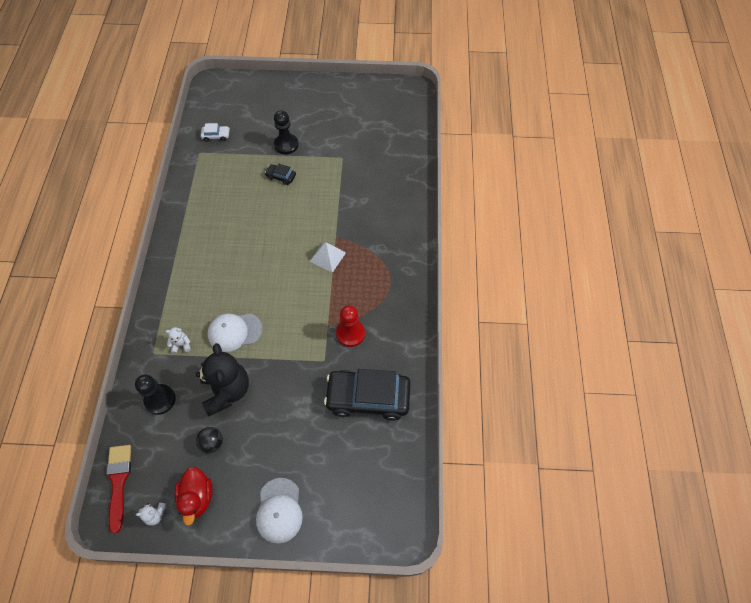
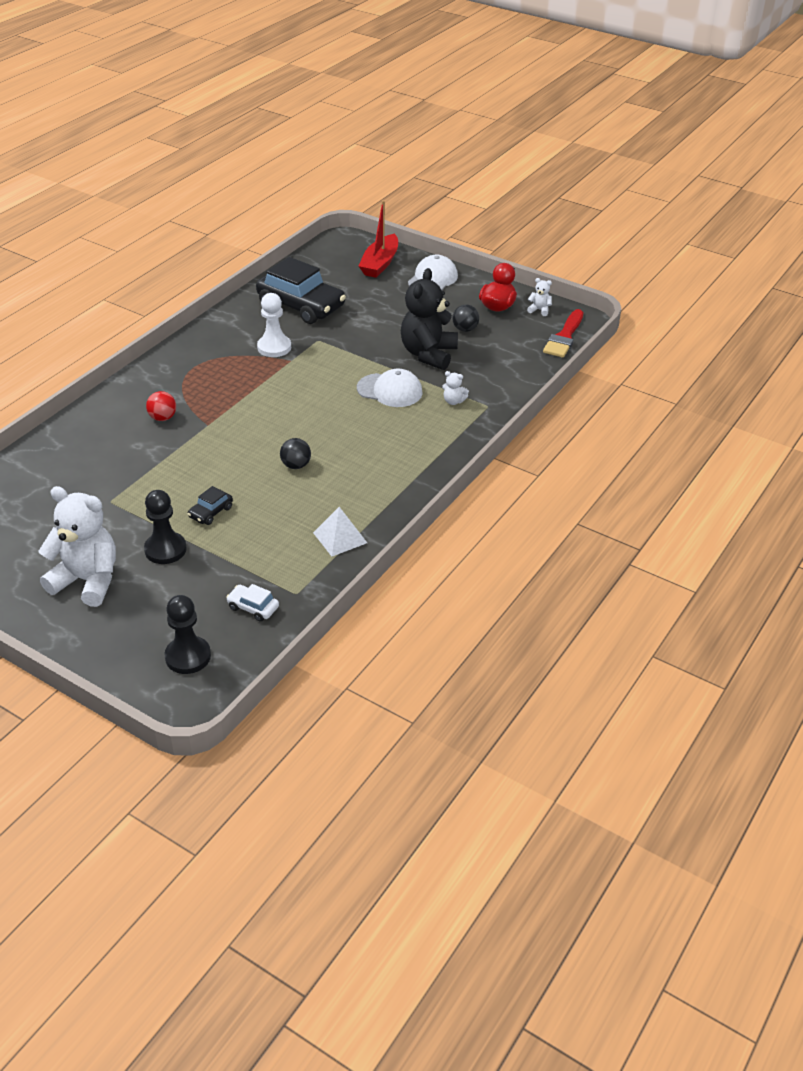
camera: 150 degrees left, 20 degrees down
(160, 399) = (499, 371): black pawn -> black pawn (188, 656)
(256, 232) = (296, 465): none -> black ball
(281, 177) = (211, 512): black car -> black car turned 75 degrees clockwise
(310, 112) = (87, 581): none -> white teddy bear
(327, 257) = (235, 411): white pyramid -> white pyramid (340, 537)
(343, 508) = (380, 264): none -> red boat
(350, 333) = (274, 347): red pawn -> white pawn
(368, 227) = (163, 418): none -> red ball

